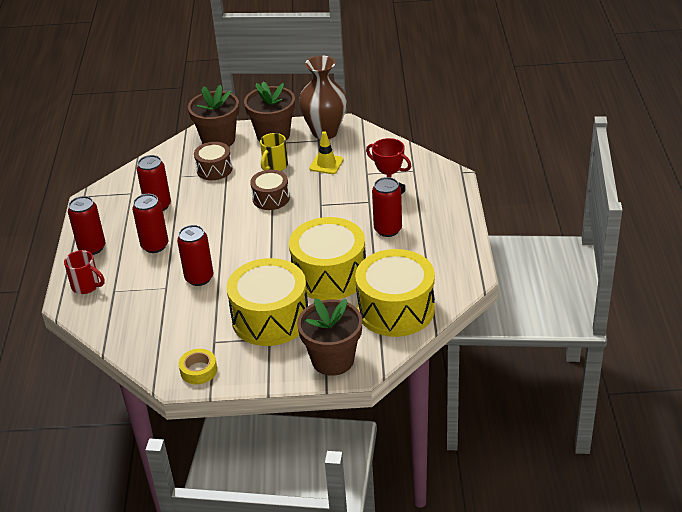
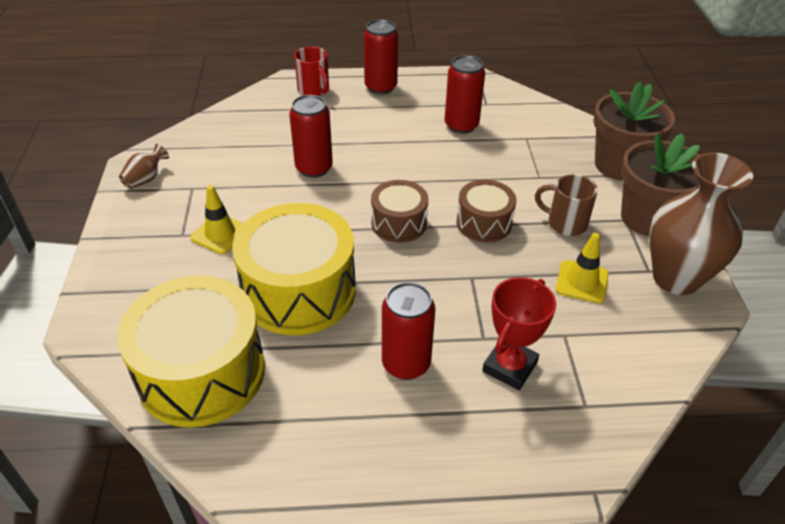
camera: 85 degrees right, 5 degrees up
(86, 286) = (314, 90): red mug -> red mug turned 60 degrees counterclockwise
(155, 246) = (381, 129): red can -> none
(198, 370) = (146, 179): yellow tape -> brown vase
(214, 169) = (547, 166): brown drum -> brown drum (399, 223)
(270, 318) = (220, 234): yellow drum -> yellow traffic cone
(274, 166) = (565, 223): yellow mug -> brown mug
(333, 360) = (116, 298): brown flower pot -> none

